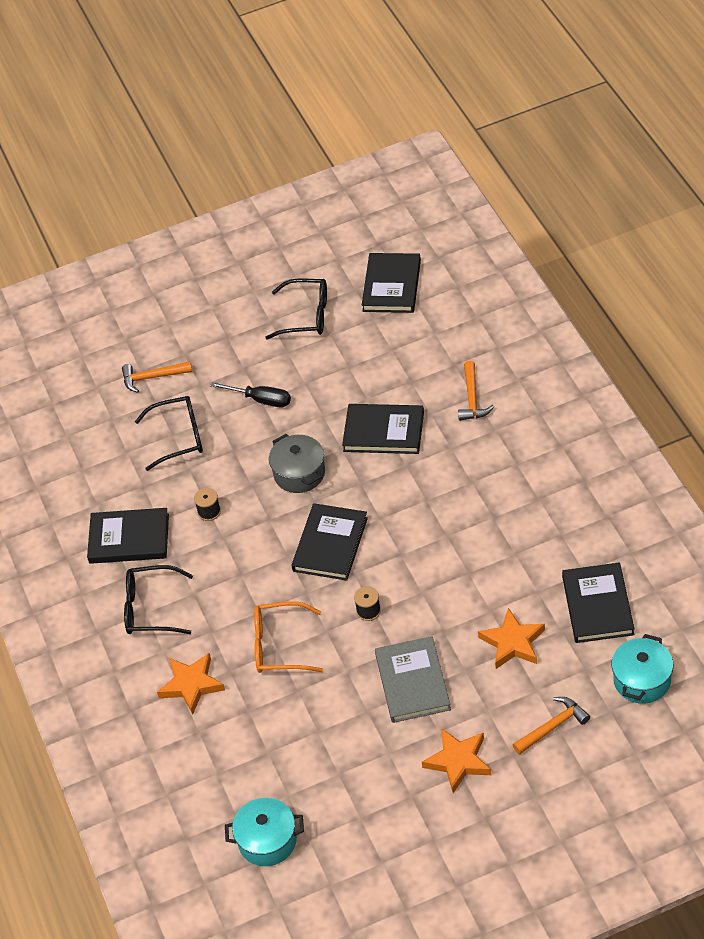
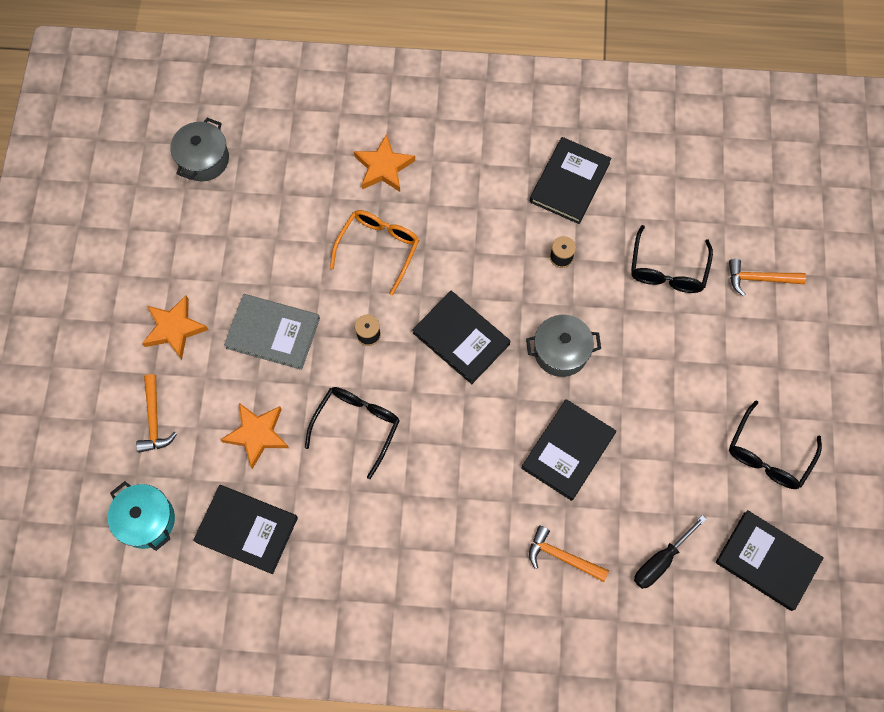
camera: 110 degrees right, 20 degrees up
(150, 608) = (482, 169): black glasses -> black glasses (357, 426)
(153, 377) = (759, 279): orange hammer -> orange hammer turned 105 degrees counterclockwise
(262, 400) = (674, 361): black screwdriver -> black screwdriver (660, 561)
(267, 841) = (204, 159): turquoise pot -> grey pot

